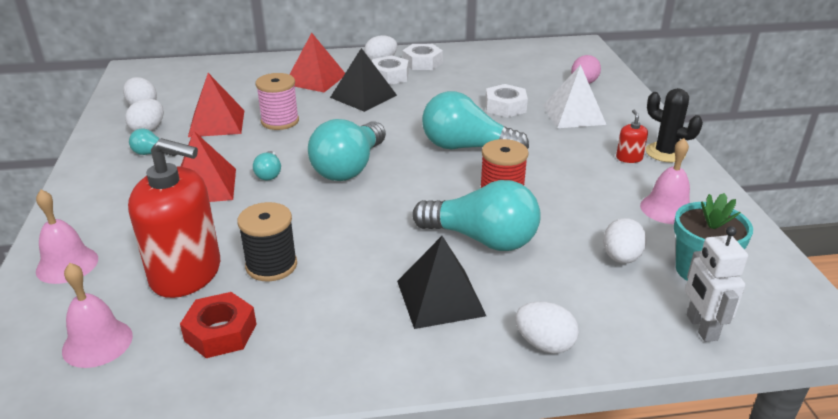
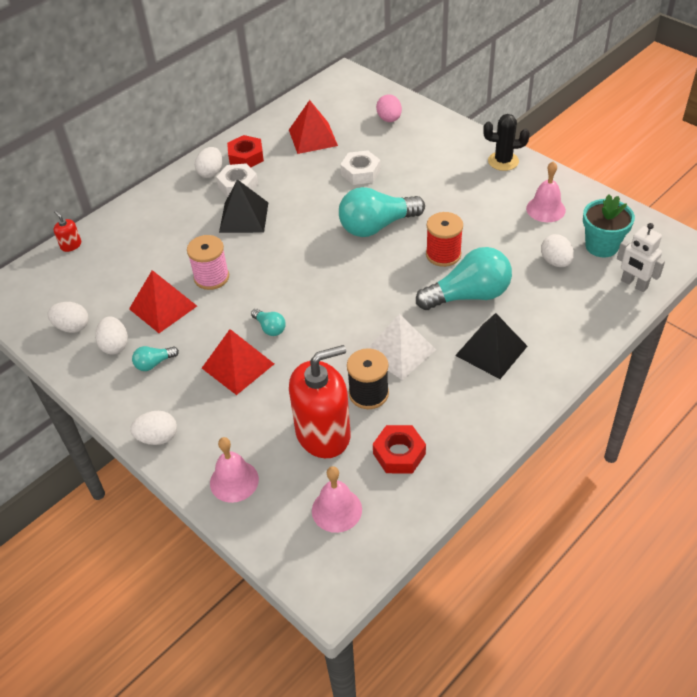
camera: 35 degrees left, 15 degrees up
(315, 79) = (181, 220): red pyramid -> red pyramid (313, 137)
(349, 167) = (319, 289): turquoise light bulb -> none
(422, 63) = (246, 157): white nut -> red nut
(544, 344) = (573, 344): white egg -> white egg (157, 438)
(573, 114) = (414, 155): white pyramid -> white pyramid (399, 351)
(629, 158) = (486, 178): red soap dispenser -> red soap dispenser (71, 245)

